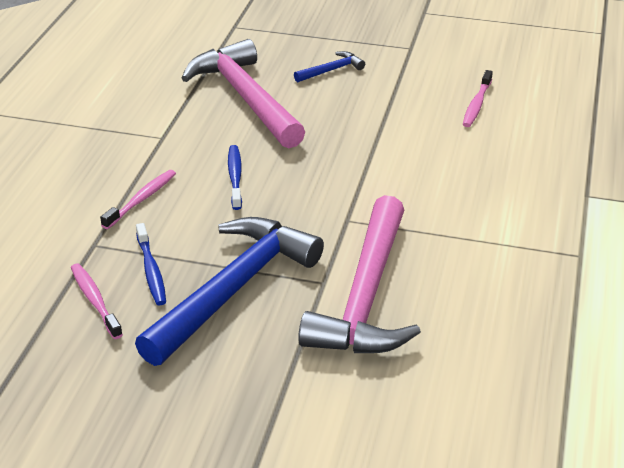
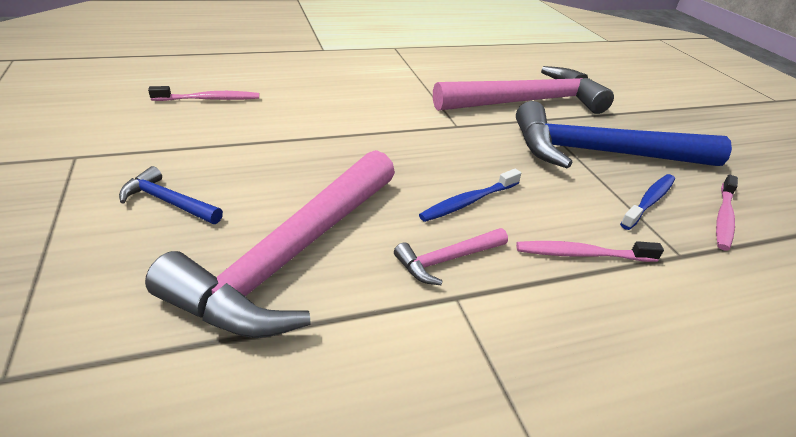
camera: 125 degrees left, 0 degrees up
(191, 145) = (447, 260): none -> pink hammer

